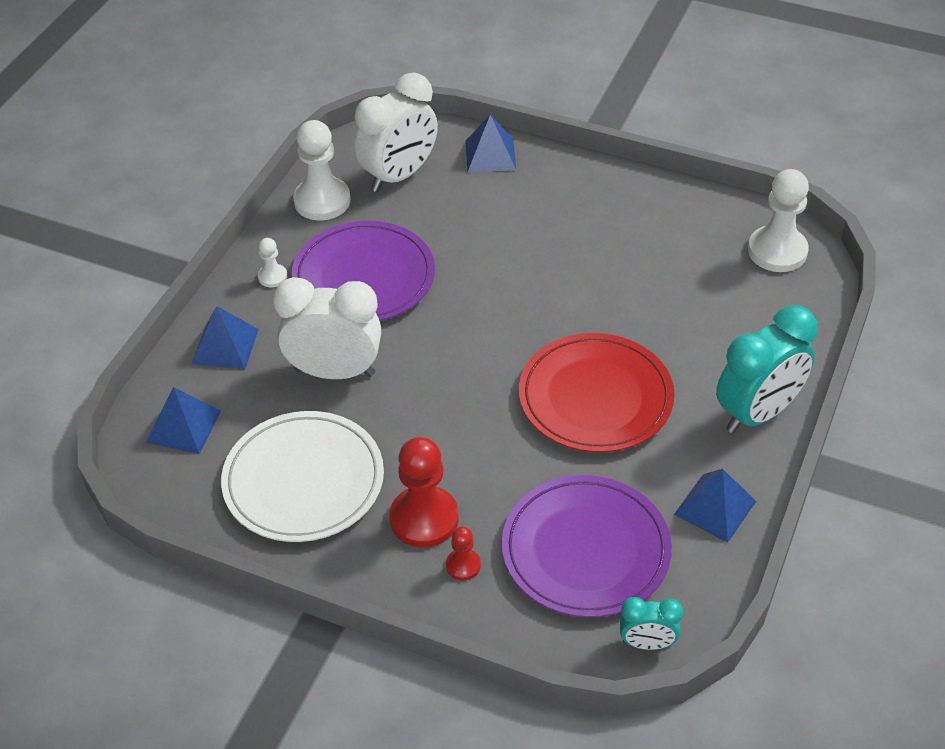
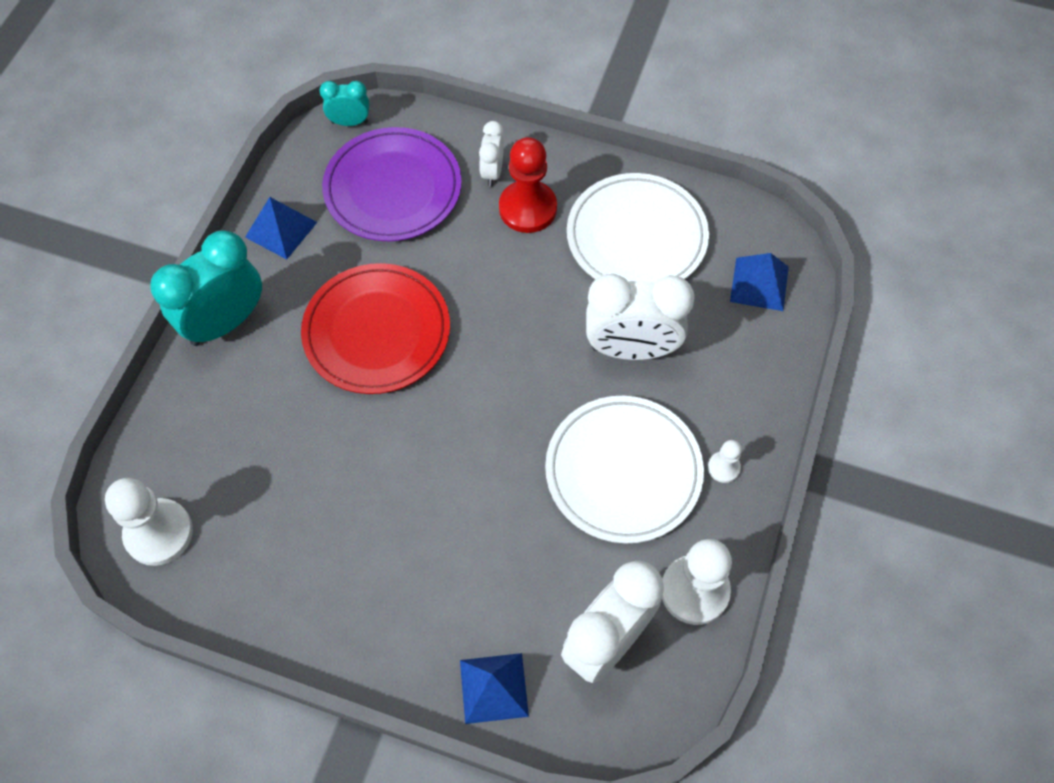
camera: 175 degrees right, 15 degrees up
(225, 346) = (748, 374): blue pyramid -> none
(364, 277) = (623, 471): purple plate -> white plate
(463, 565) = (492, 172): red pawn -> white clock

